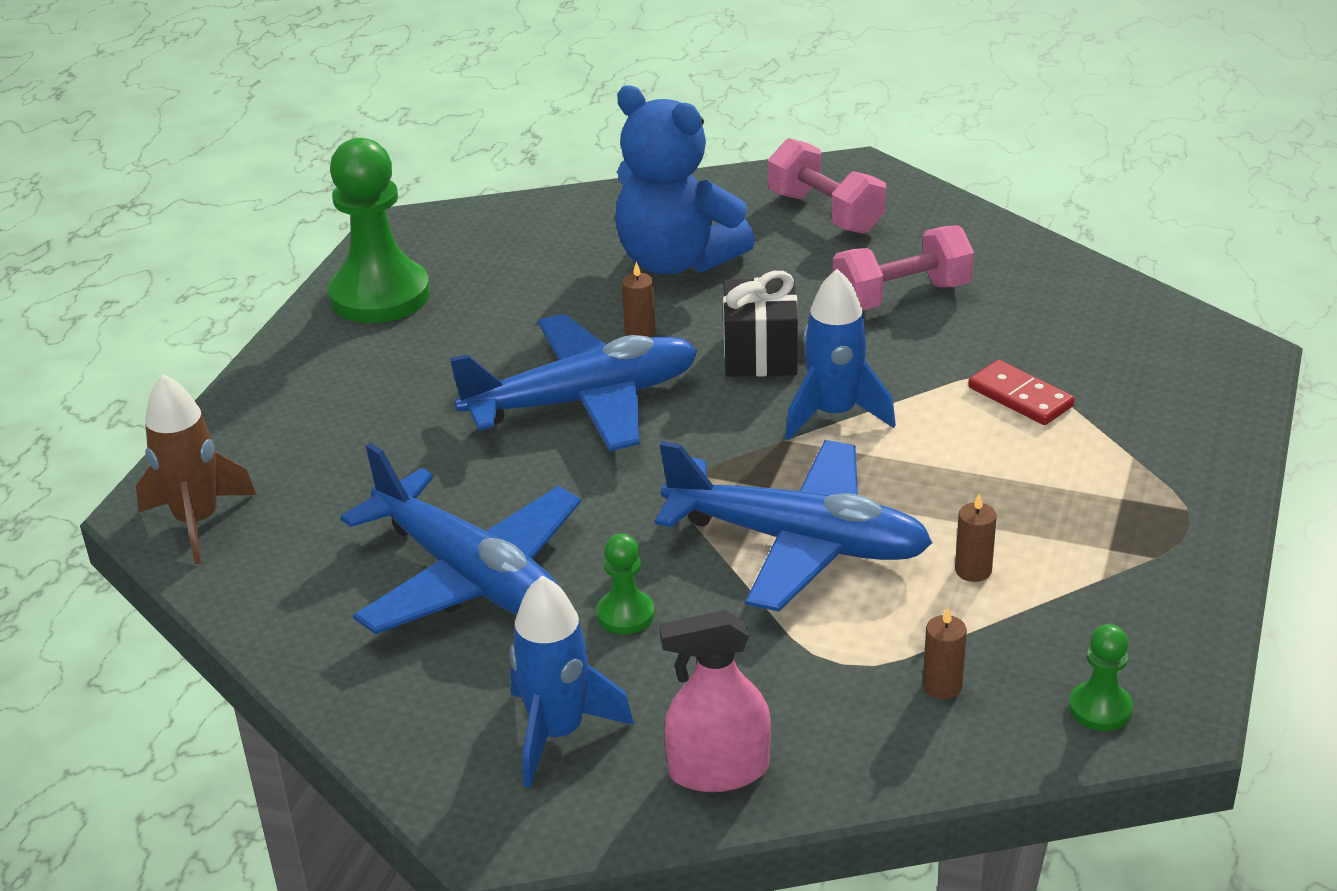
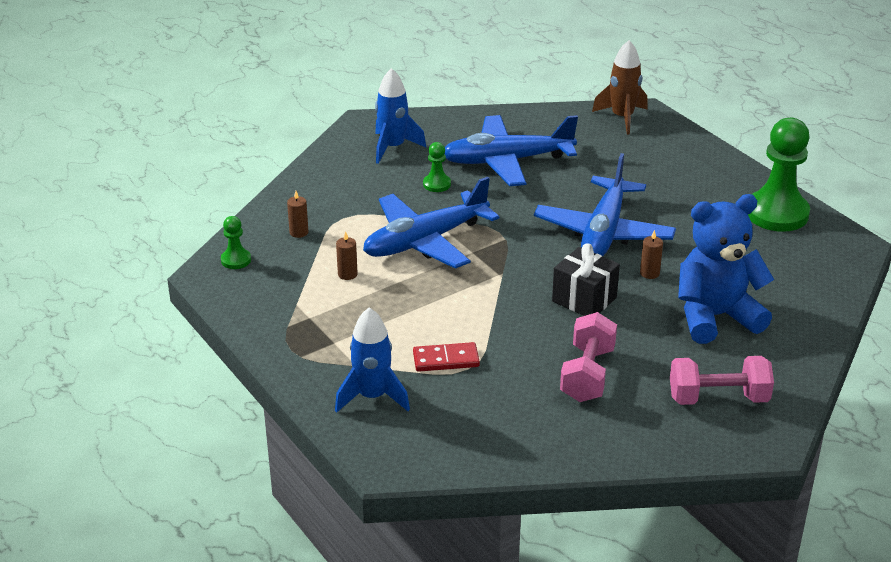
camera: 125 degrees right, 0 degrees up
(718, 770) = (330, 169): pink spray bottle -> none
(834, 414) = (504, 296): blue rocket -> blue rocket (372, 397)

